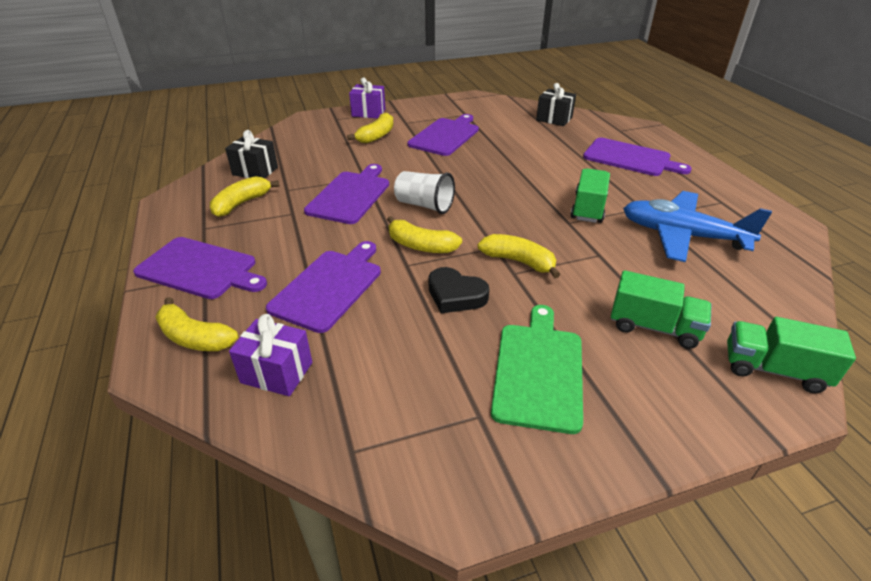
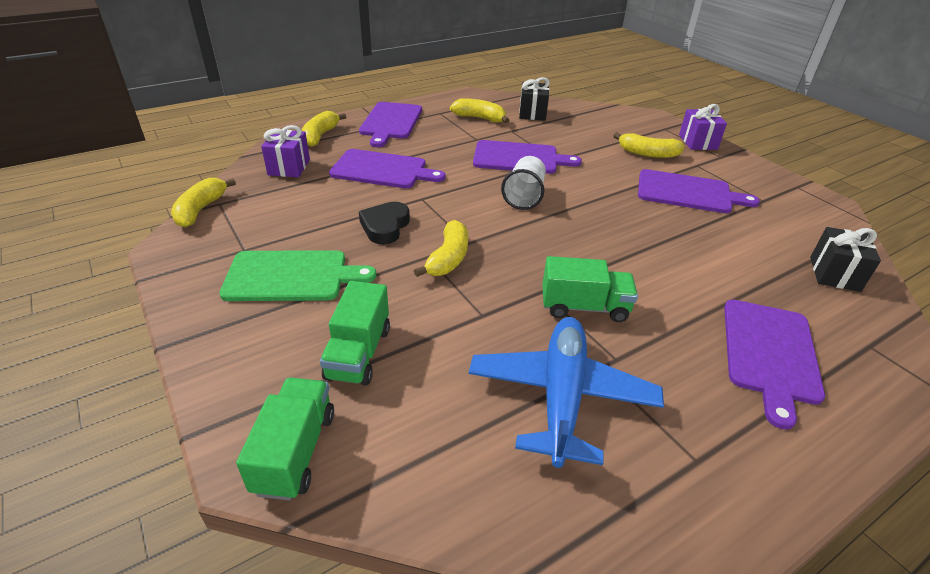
camera: 75 degrees right, 0 degrees up
(421, 246) = (453, 202): yellow banana -> yellow banana (201, 210)

